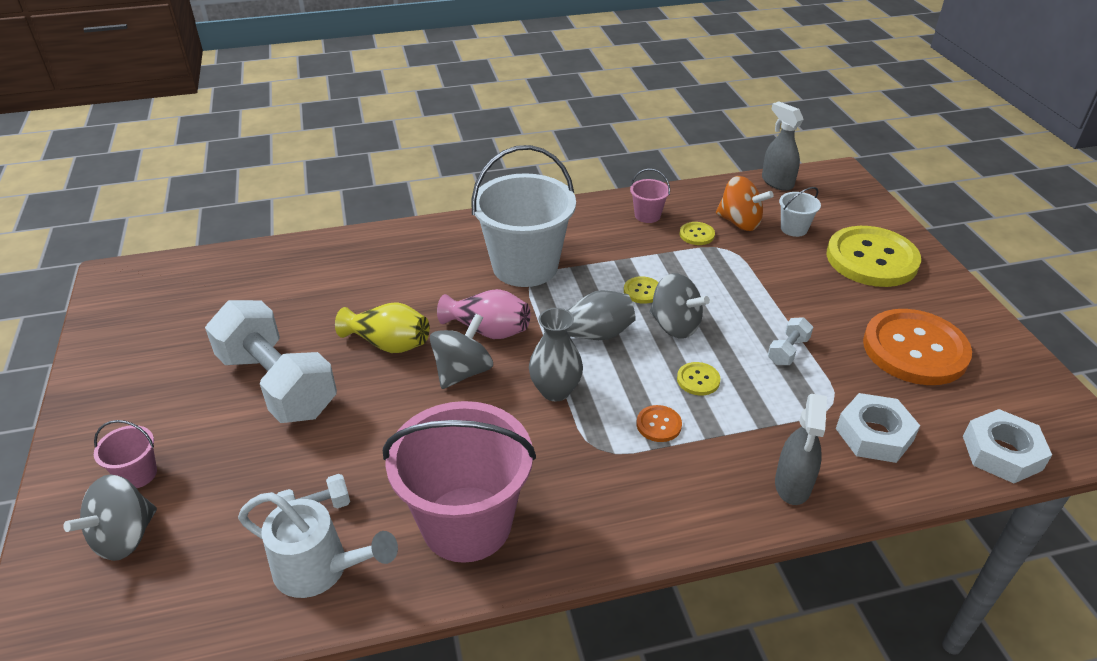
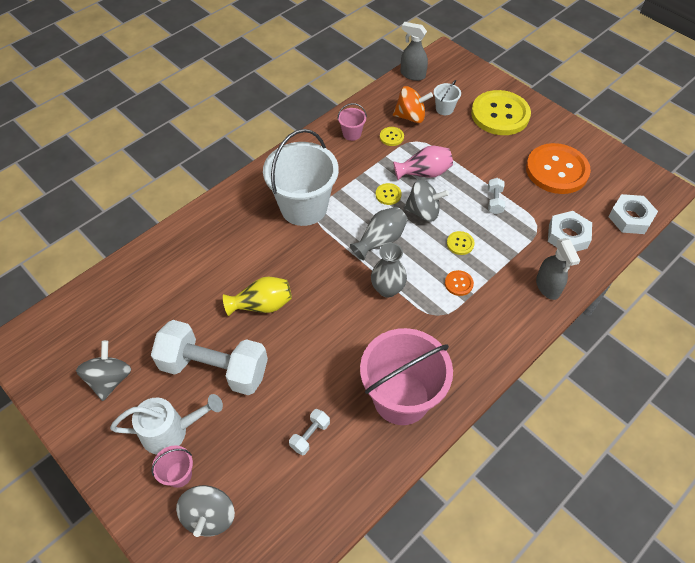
camera: 30 degrees left, 15 degrees up
(320, 569) = (343, 469): white watering can -> white watering can (171, 431)
(462, 372) = (324, 302): grey spinning top -> grey spinning top (110, 379)
(488, 330) = (317, 266): pink vase -> pink vase (424, 173)

